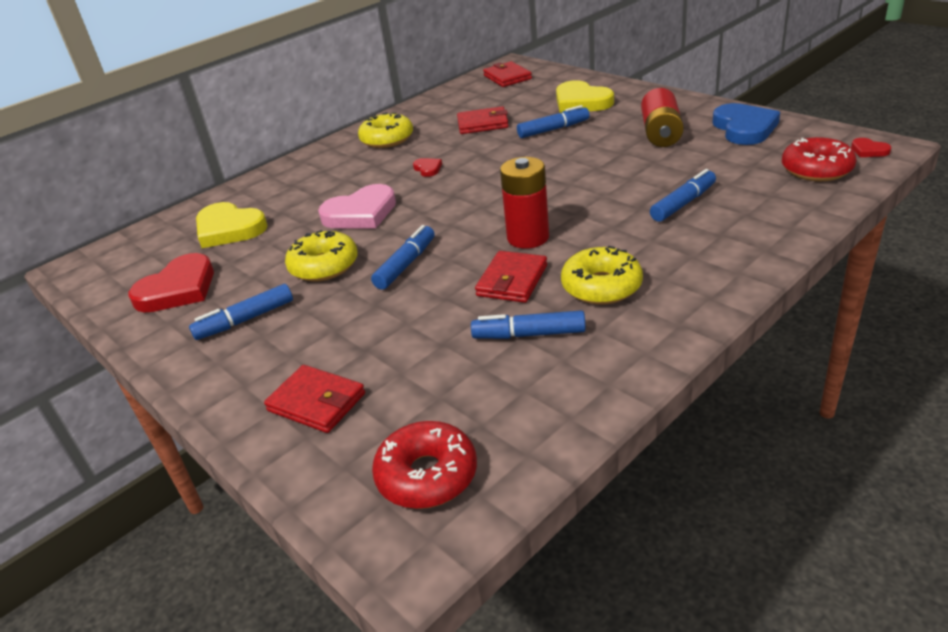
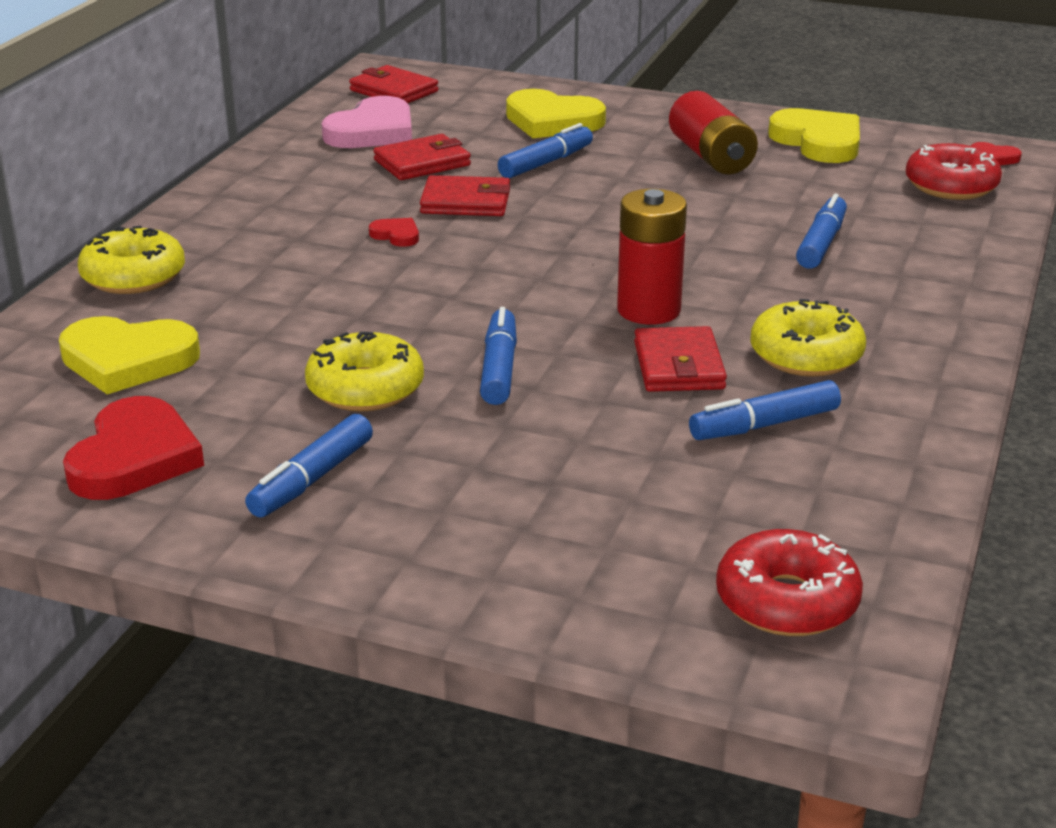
camera: 30 degrees left, 5 degrees down
(316, 402) = (546, 557): red wallet -> red wallet (465, 202)
(361, 213) = (348, 309): pink heart -> pink heart (372, 131)
(387, 139) = (276, 198): yellow donut -> yellow donut (133, 276)
(744, 128) = (818, 142): blue heart -> yellow heart

